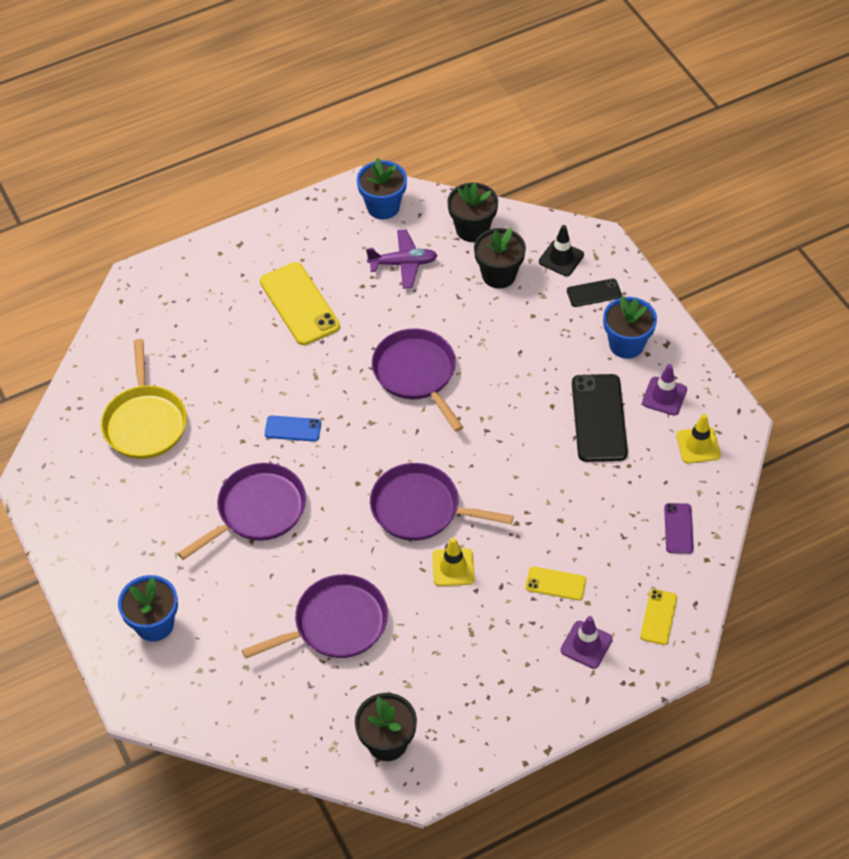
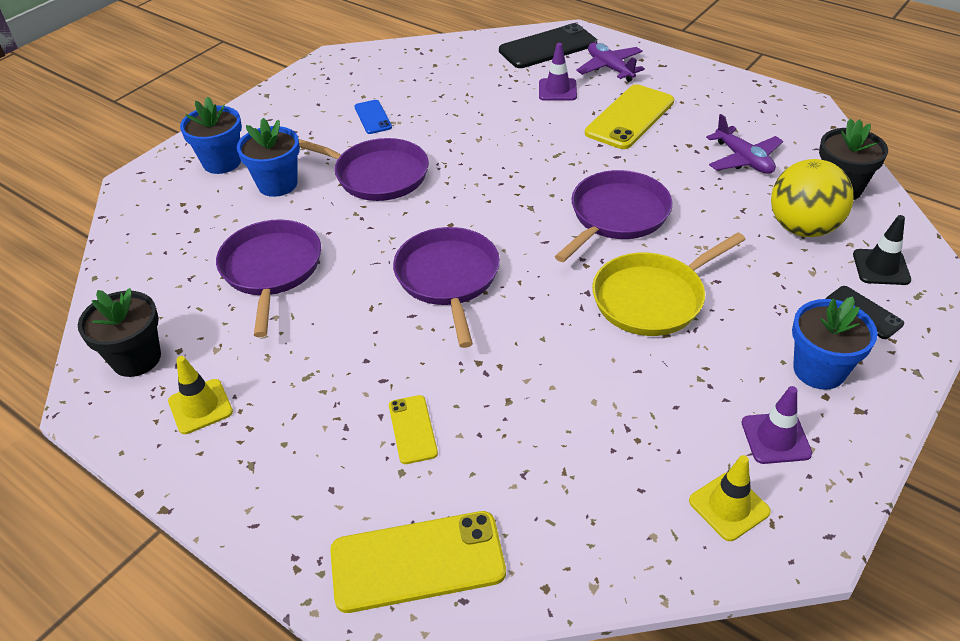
camera: 65 degrees right, 10 degrees down
(145, 422) = (430, 86): yellow pan -> yellow pan (652, 298)
(217, 281) = (610, 68): none -> purple plane
(293, 429) = (484, 163): blue phone -> blue phone (373, 117)
(336, 623) = (271, 269): purple pan -> purple pan turned 135 degrees counterclockwise
(383, 207) = (797, 124): blue flower pot -> blue flower pot (277, 184)
(453, 567) = (386, 330): yellow traffic cone -> yellow traffic cone (200, 406)
(498, 275) = (802, 228): black flower pot -> yellow ball
(586, 645) = (336, 494): purple traffic cone -> purple traffic cone (557, 90)
(599, 418) = (684, 383): black phone -> black phone (548, 47)
(658, 617) = (417, 561): yellow phone -> yellow phone, size x1.88
(678, 528) = (575, 533): purple phone -> none

